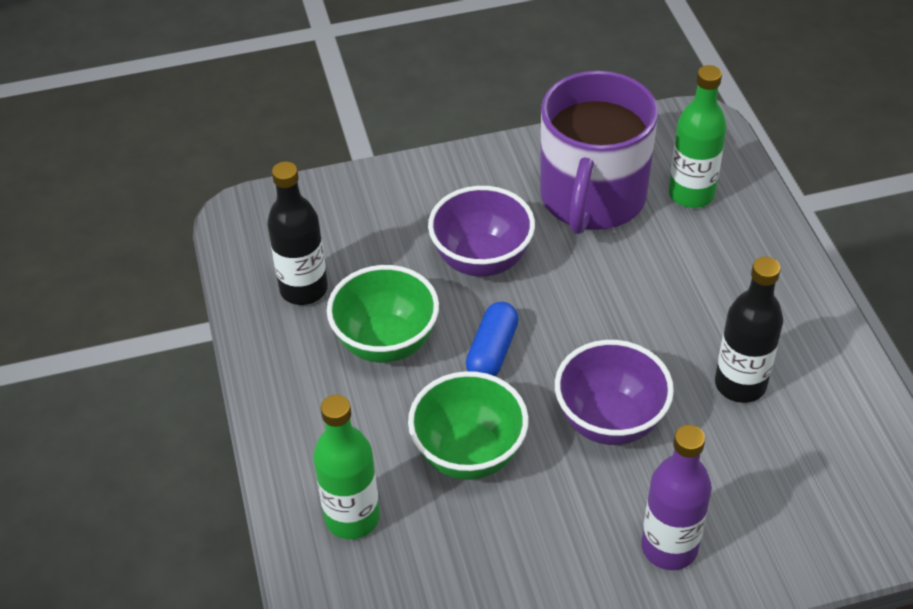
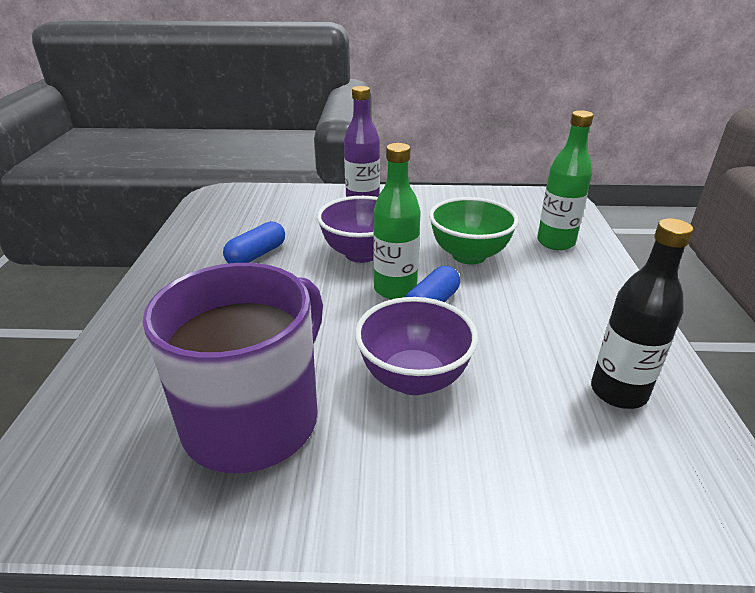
camera: 165 degrees left, 15 degrees down
(386, 343) = (526, 328): green bowl -> none
(691, 194) = (145, 396): green bottle -> green bottle (395, 289)
(740, 384) = (256, 255): black bottle -> blue capsule

